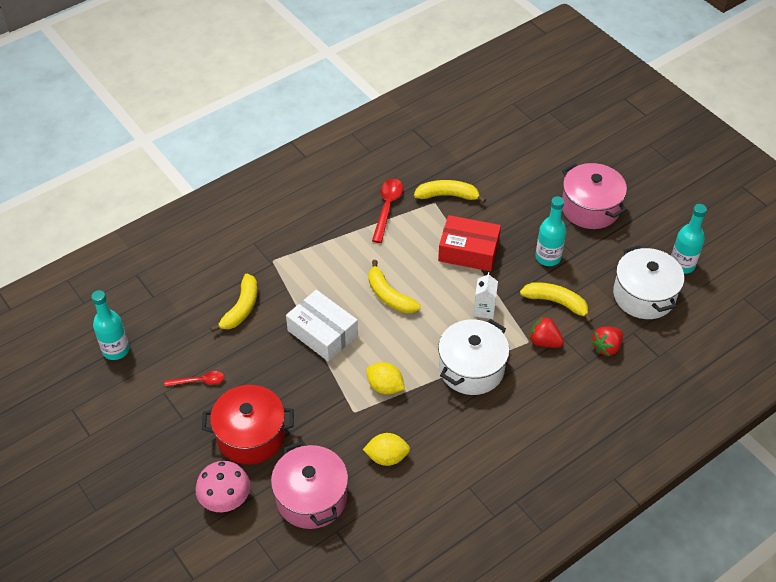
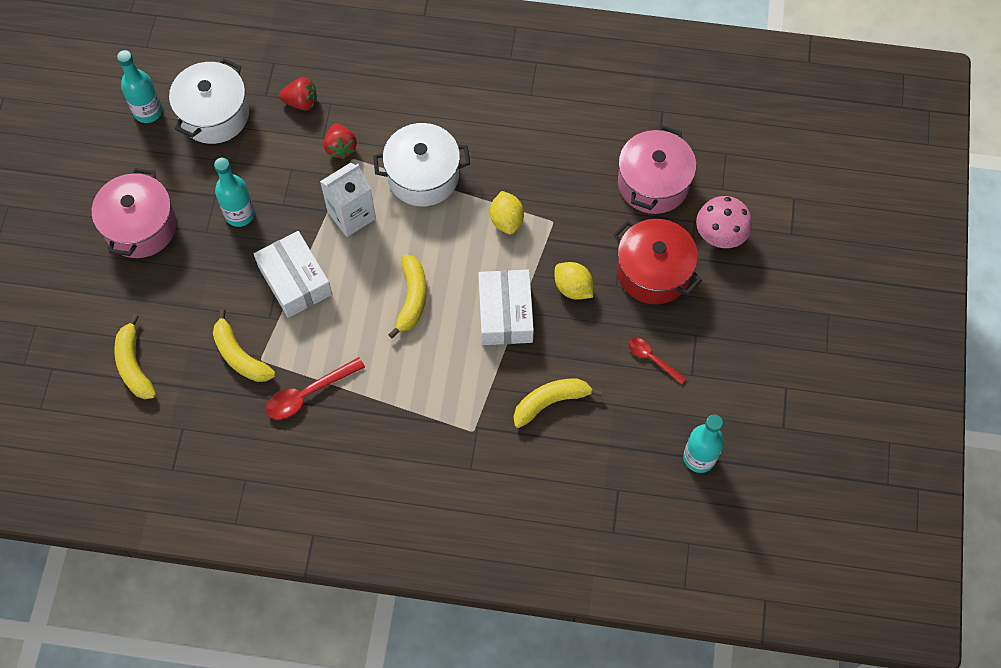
camera: 135 degrees left, 15 degrees up
(387, 457) = (566, 165): yellow lemon -> yellow lemon (573, 288)
(468, 251) = (295, 280): red box -> white box
(484, 310) = (351, 215): white carton -> white carton, size x1.53
(556, 302) = (288, 170): yellow banana -> yellow banana (134, 365)

